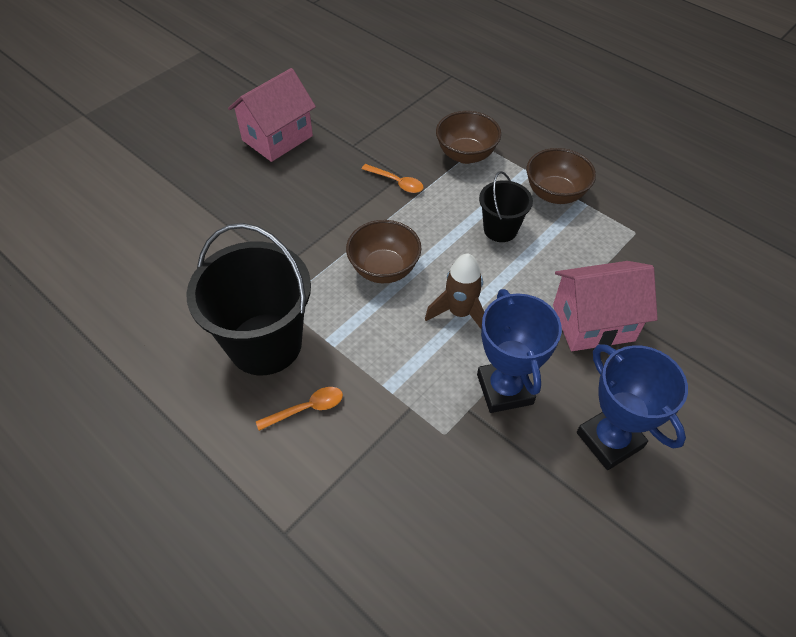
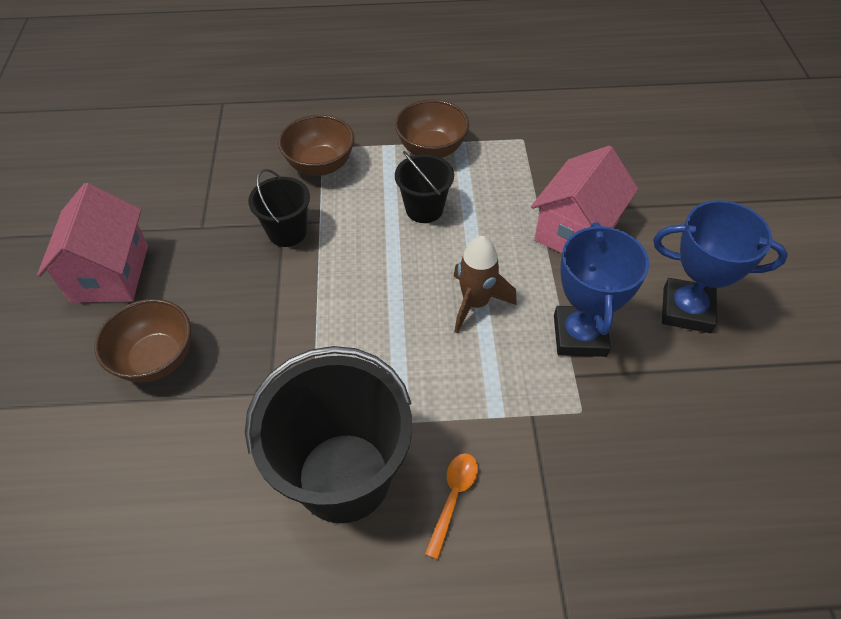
camera: 45 degrees left, 0 degrees up
(384, 269) = (369, 317): brown bowl -> brown bowl (156, 359)
(396, 182) = (287, 232): orange spoon -> black bucket
(504, 389) = (579, 335): blue trophy -> blue trophy turned 60 degrees clockwise

